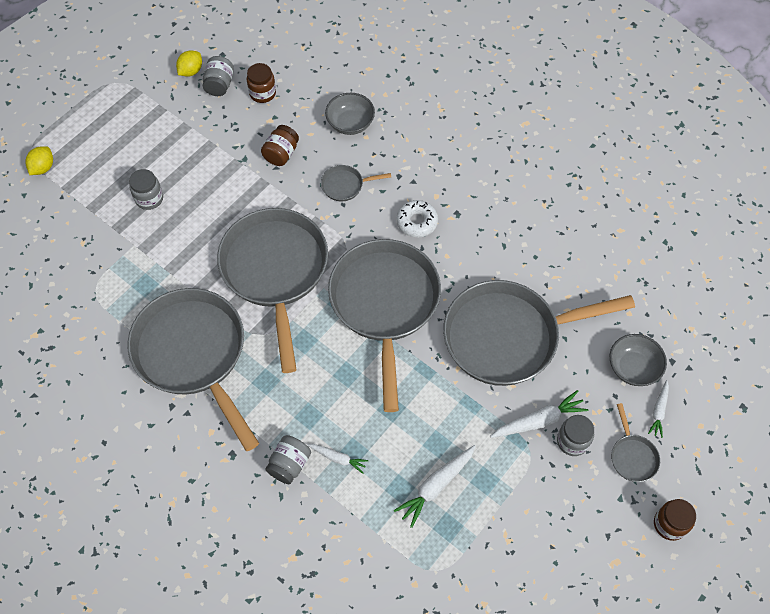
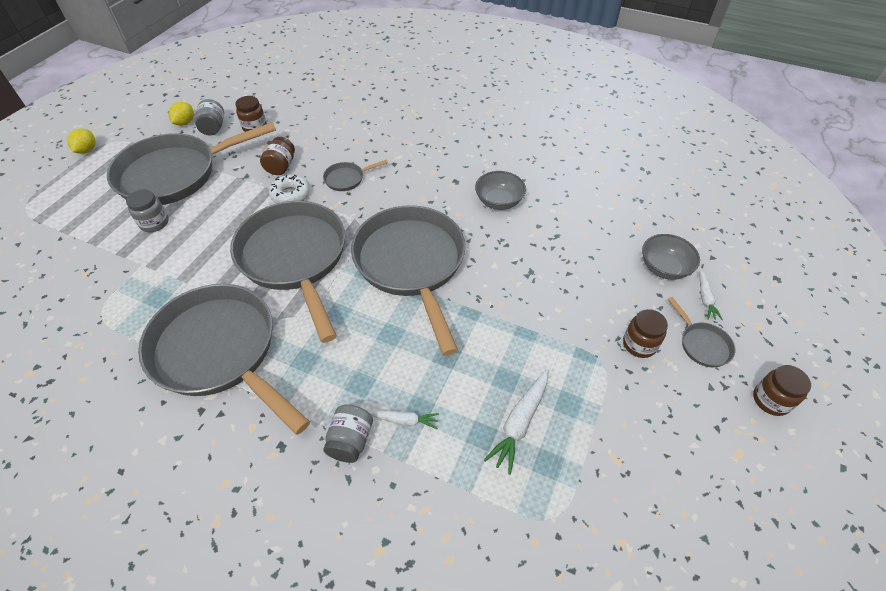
camera: 15 degrees left, 10 degrees down
(43, 168) = (39, 218): yellow lemon -> yellow lemon (87, 150)
(350, 123) = (339, 135): grey bowl -> grey bowl (498, 201)
(417, 222) = (421, 194): white donut -> white donut (290, 195)
(508, 336) = (539, 266): grey pan -> grey pan (175, 174)
(539, 421) = (598, 333): white carrot -> none
(572, 441) = (639, 344): grey jar -> brown jar

